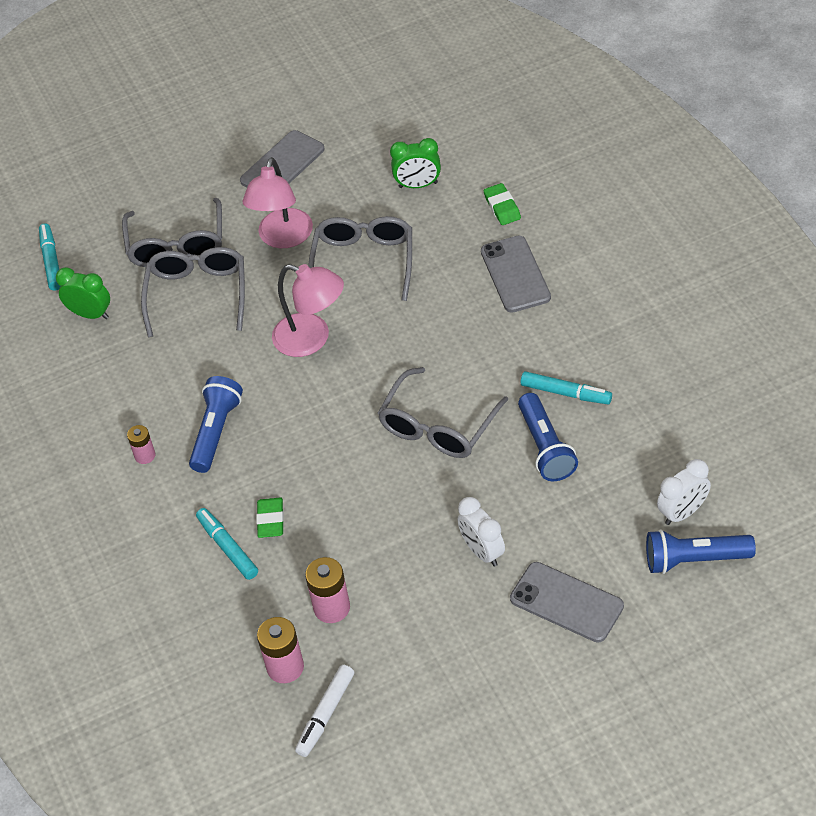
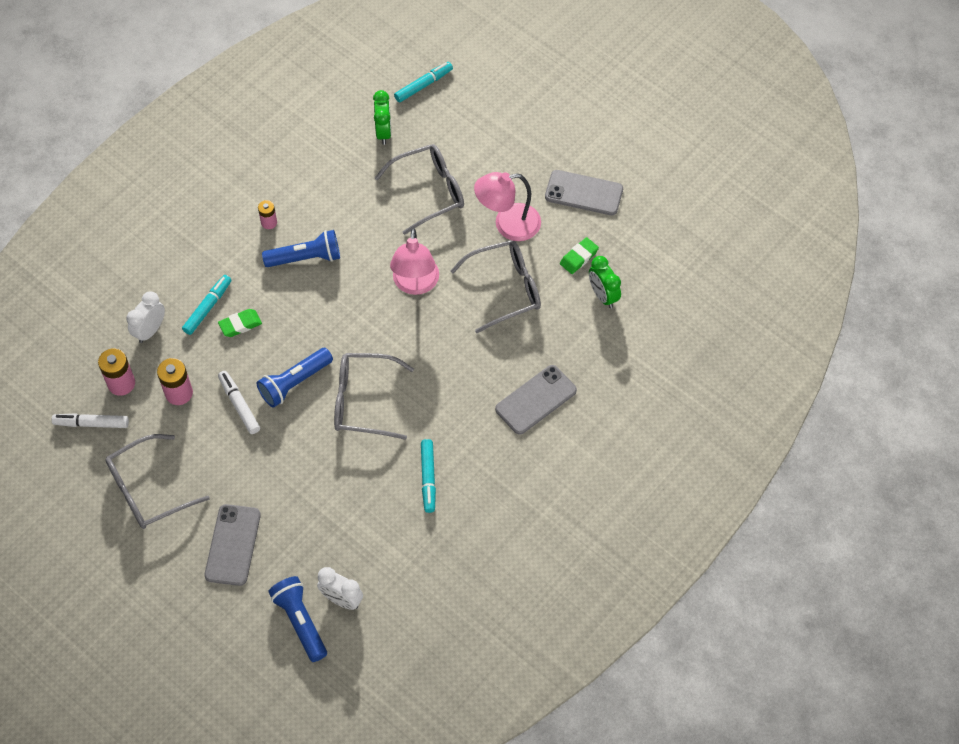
camera: 60 degrees right, 10 degrees up
(177, 245) = (472, 157): grey glasses -> grey glasses (148, 490)
(381, 549) = (239, 405): none -> white marker
(482, 551) = (259, 473): white clock -> white clock (150, 330)
(502, 207) = (604, 365): green eraser -> green eraser (579, 257)
(545, 447) = (370, 482): blue flashlight -> blue flashlight (294, 382)

